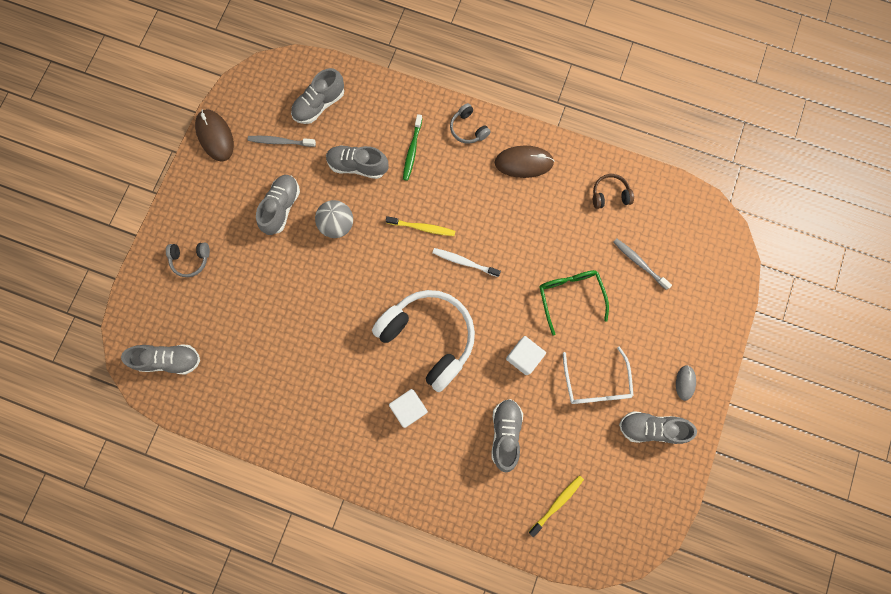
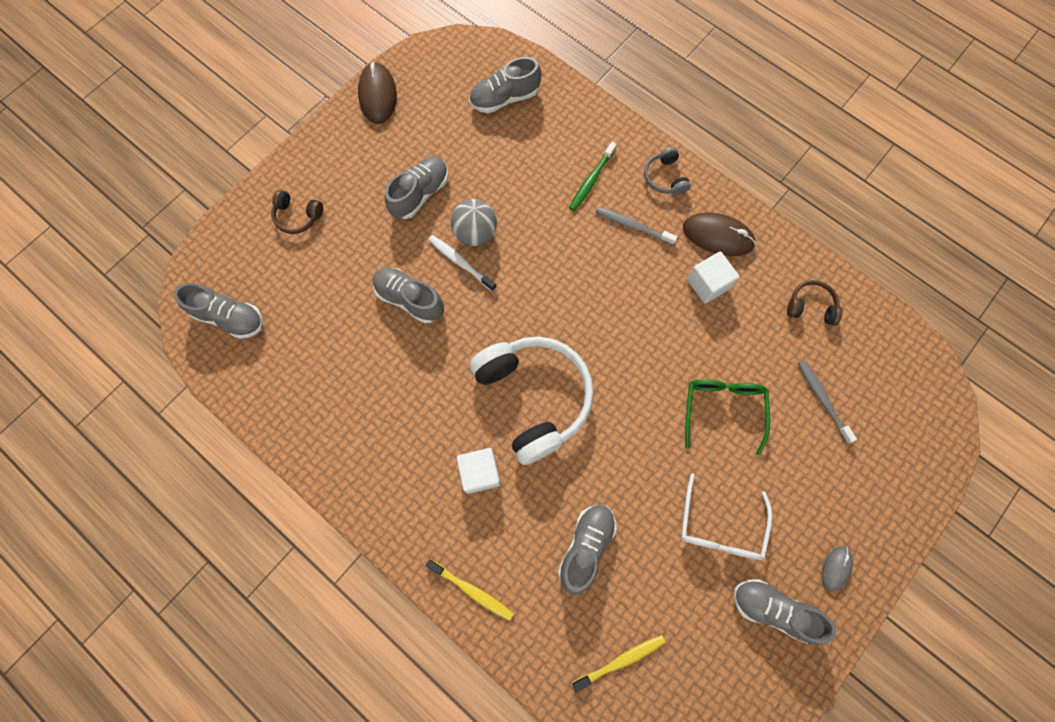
camera: 20 degrees right, 5 degrees down
(191, 259) = (298, 216): grey headphones -> brown headphones
(280, 142) = (446, 124): grey toothbrush -> grey toothbrush (633, 226)
(358, 166) = (523, 177): grey shoe -> grey shoe (410, 299)
(422, 227) = (571, 269): yellow toothbrush -> yellow toothbrush (471, 590)
(464, 262) = (608, 325): white toothbrush -> white toothbrush (461, 262)
(523, 357) = (640, 461): white cube -> white cube (708, 284)

